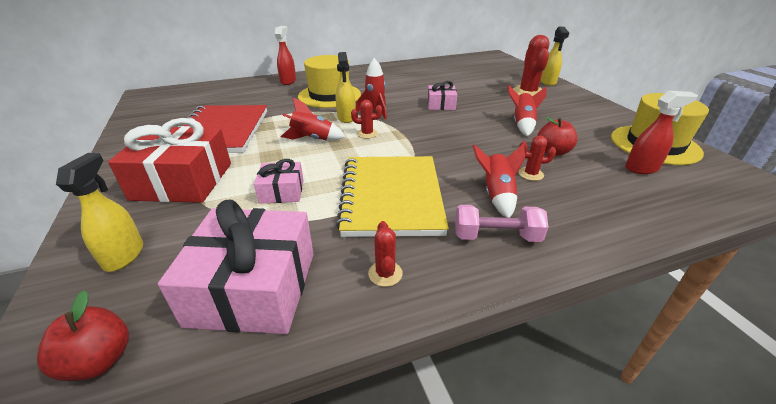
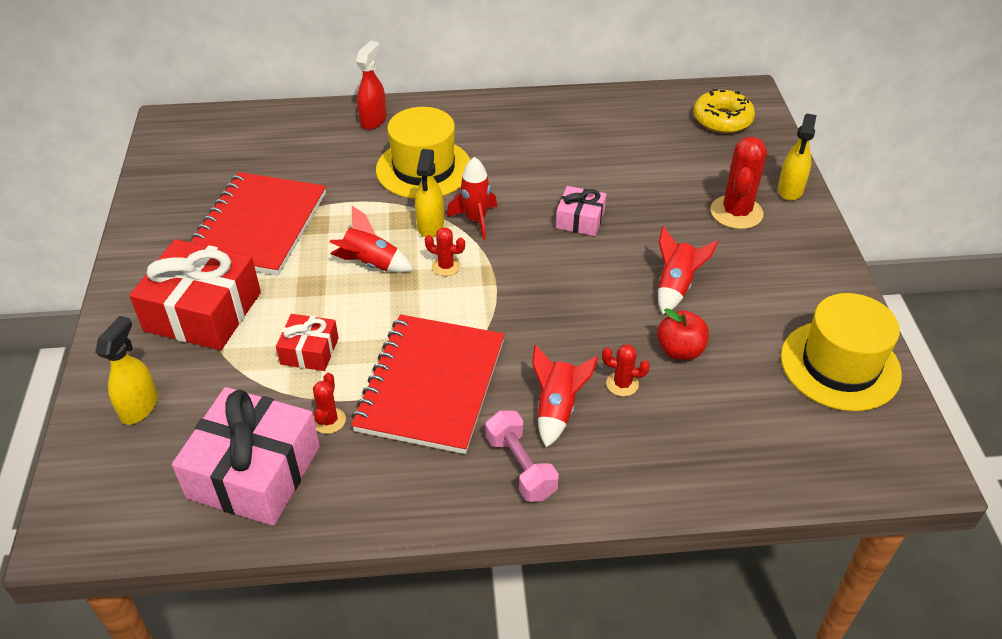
camera: 15 degrees right, 10 degrees up
(99, 360) = (120, 512): red apple -> none
(282, 191) = (309, 351): pink gift -> red gift
(385, 274) = (382, 485): red cactus -> red cactus (329, 420)
(391, 197) = (431, 385): yellow notebook -> red notebook
(489, 64) = (722, 119): none -> yellow donut
(496, 236) = (520, 467): pink dumbbell -> pink dumbbell turned 45 degrees clockwise
(642, 168) = (780, 404): red spray bottle -> none

